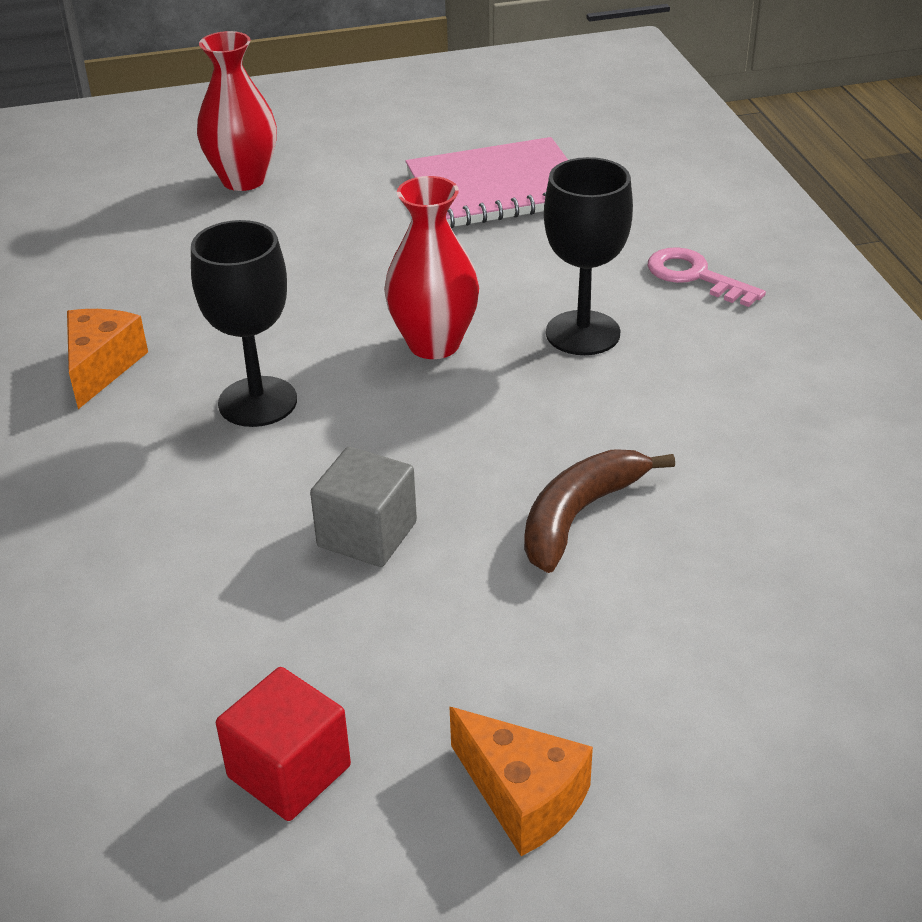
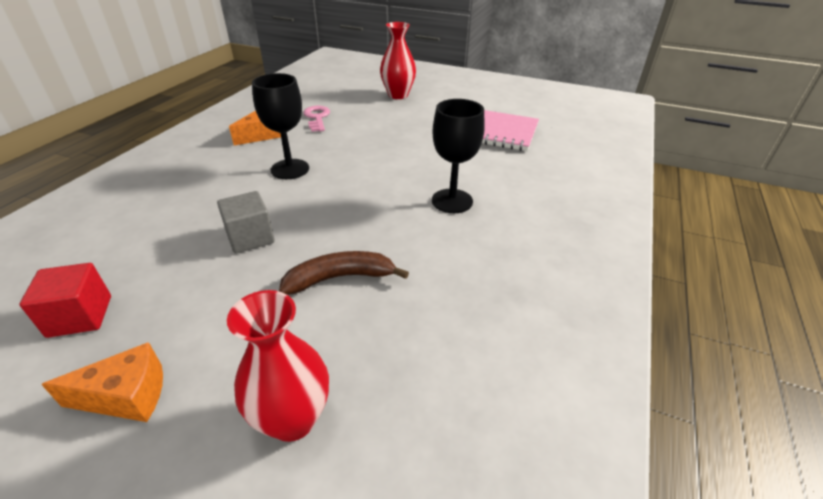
camera: 35 degrees right, 0 degrees up
(434, 344) = (383, 177): red vase -> red vase (292, 419)
(523, 797) = (126, 396): orange cheese -> orange cheese turned 90 degrees counterclockwise
(695, 276) = (539, 200): pink key -> pink key (317, 117)

